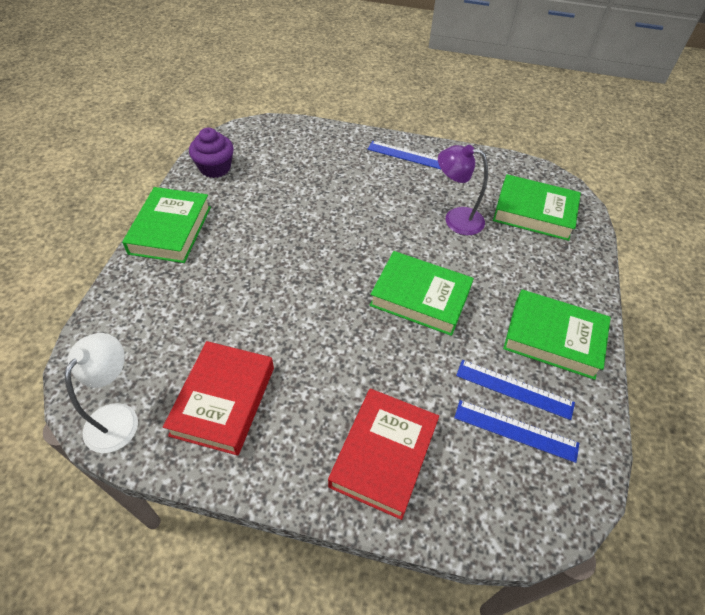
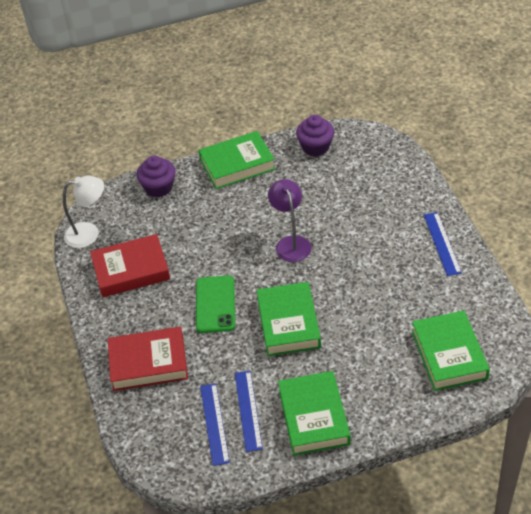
camera: 65 degrees right, 5 degrees down
(125, 309) = (158, 187): none -> purple cupcake
(346, 344) = (215, 304): none -> green phone
(455, 219) = (391, 307): purple lamp -> purple lamp (291, 243)

